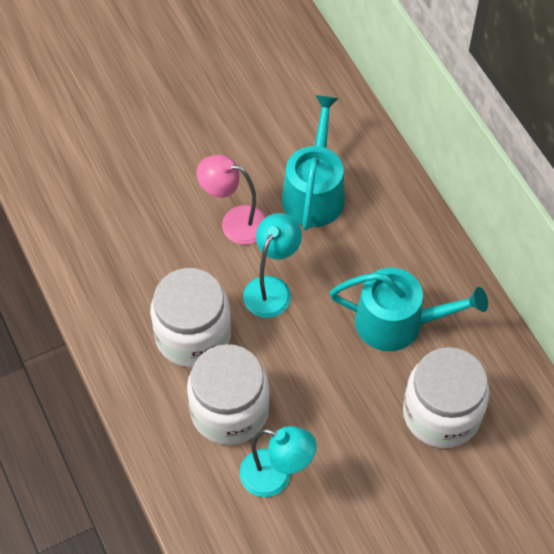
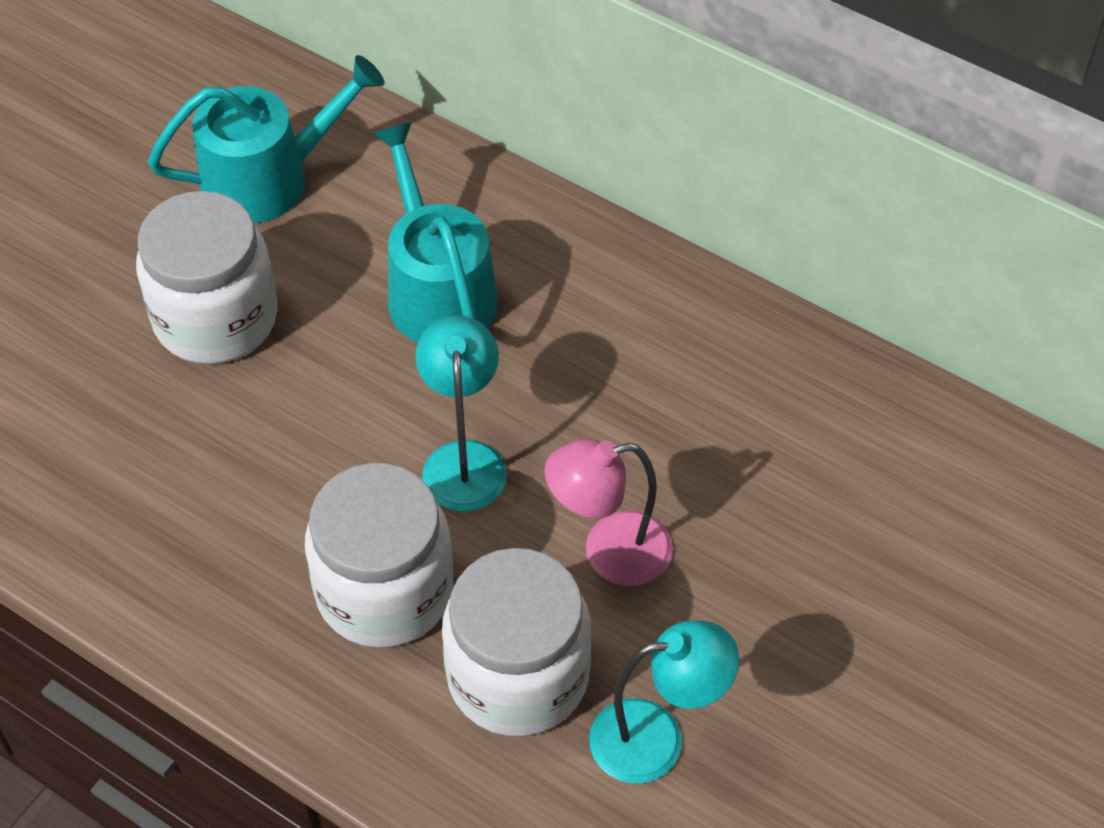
camera: 30 degrees left, 5 degrees down
(234, 222) = (341, 390): pink lamp -> pink lamp (609, 552)
(398, 322) = (686, 417): turquoise watering can -> turquoise watering can (268, 178)
(441, 413) = (837, 516): white jar -> white jar (216, 318)

